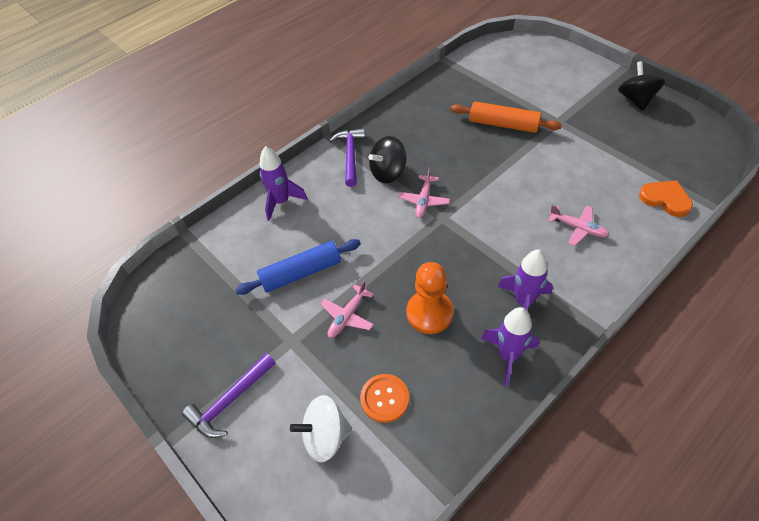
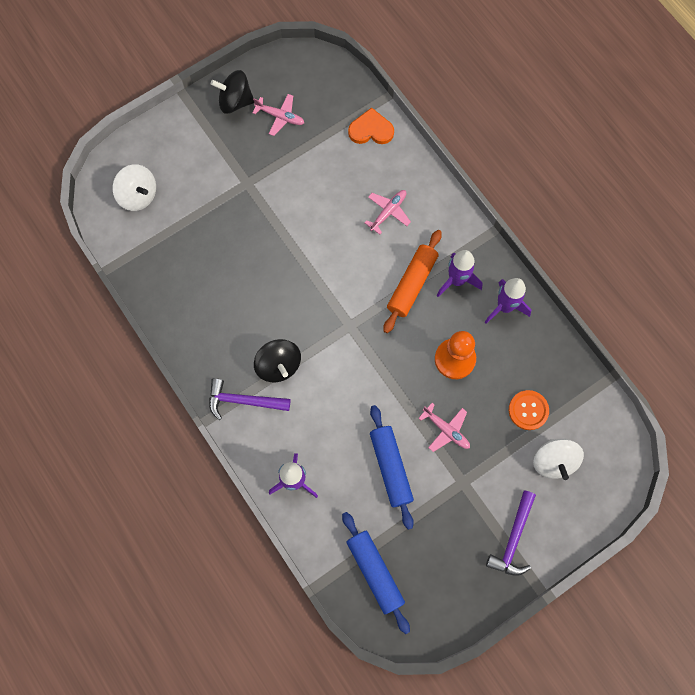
camera: 85 degrees left, 20 degrees up
(197, 276) = (375, 572): none -> blue rolling pin
(230, 401) = (513, 539): purple hammer -> purple hammer turned 60 degrees clockwise
(424, 200) = (325, 338): pink plane -> pink plane (280, 117)
(503, 124) = (237, 236): orange rolling pin -> orange rolling pin (411, 284)
(515, 62) = (138, 195): none -> white spinning top
(665, 199) = (371, 130): orange heart -> orange heart turned 45 degrees clockwise

